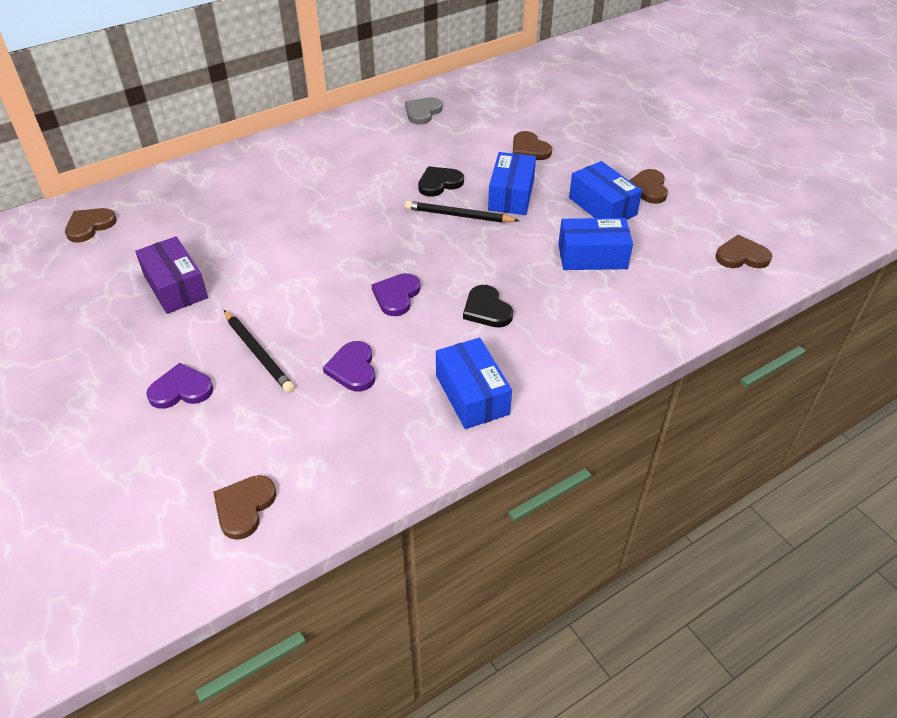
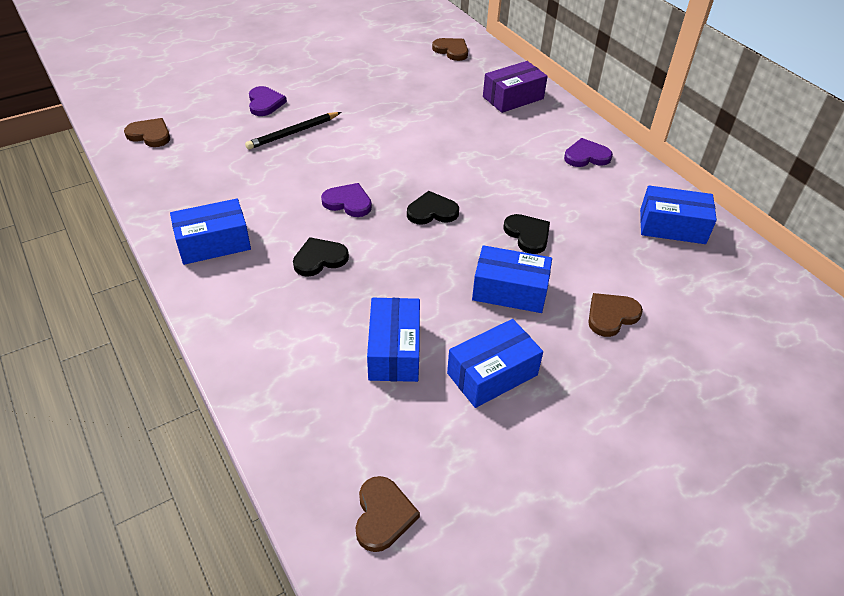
camera: 90 degrees right, 0 degrees up
(175, 287) = (375, 92): purple box -> purple box (513, 98)
(353, 369) = (263, 178): purple heart -> purple heart (586, 156)
(409, 238) = (432, 211): none -> black heart
(422, 112) = (672, 226): grey heart -> blue box
(458, 215) = (470, 247): black pencil -> none
(648, 188) = (536, 431): brown heart -> none

